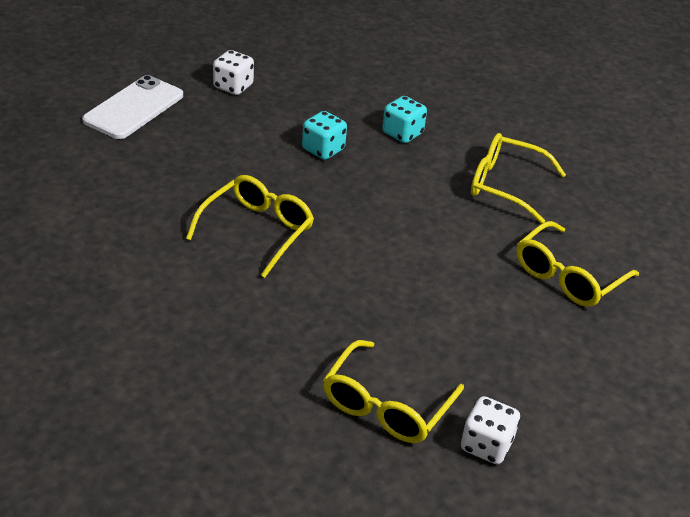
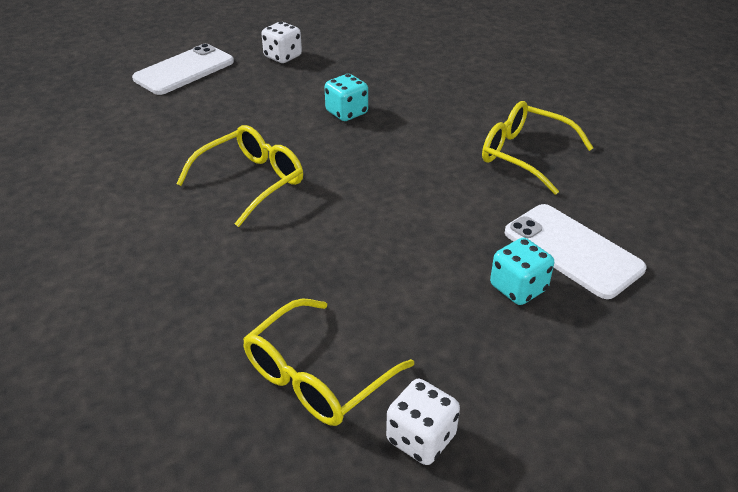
camera: 15 degrees right, 0 degrees up
(402, 133) = (431, 102): turquoise dice -> turquoise dice (518, 288)
(568, 276) = (572, 250): yellow glasses -> white phone

